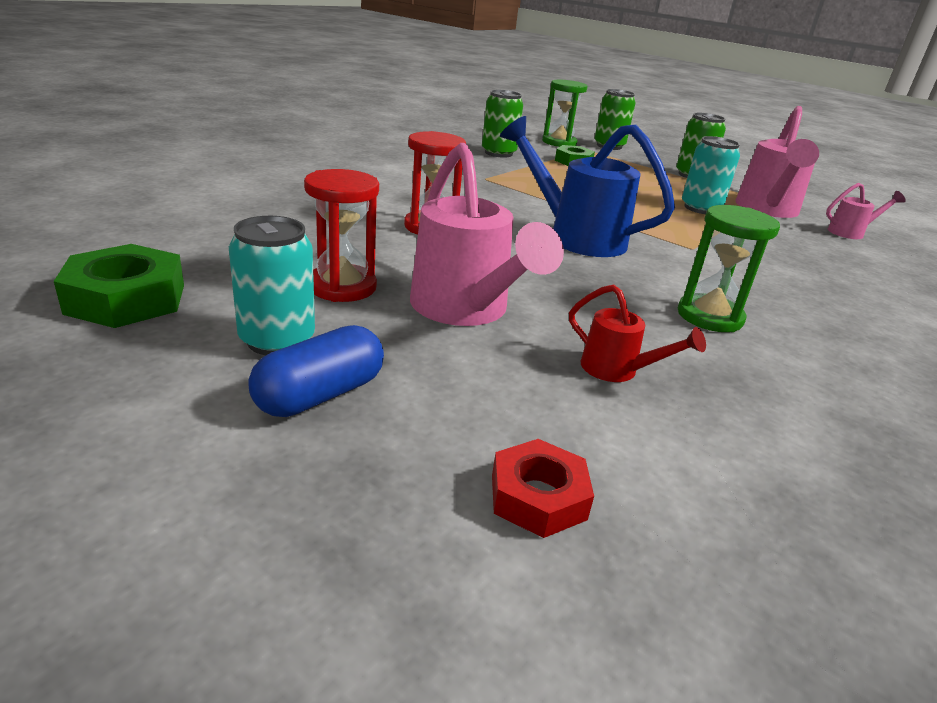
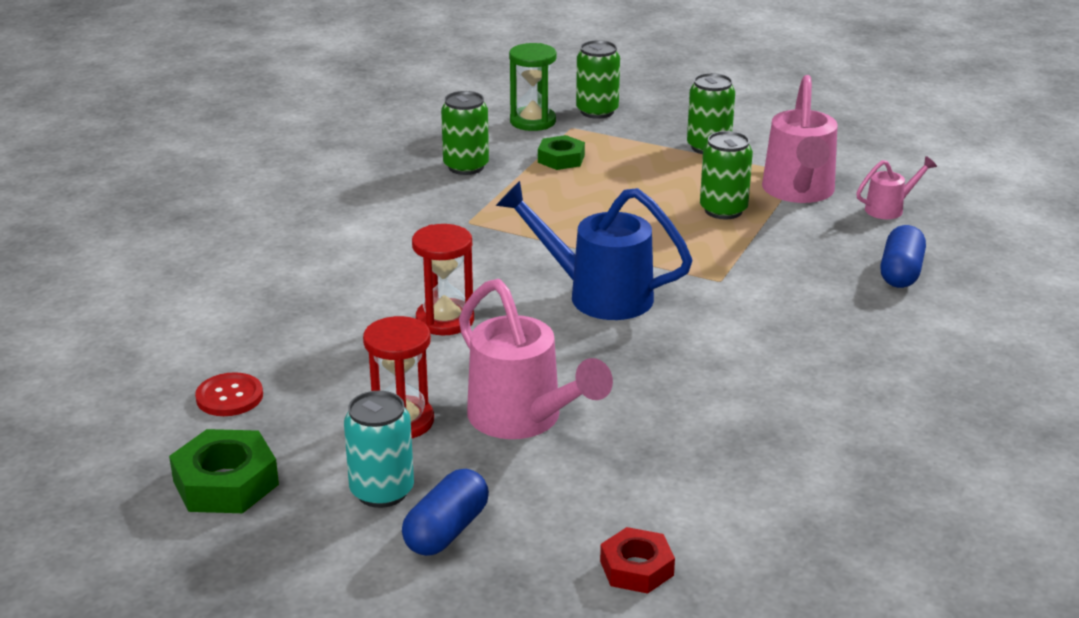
camera: 10 degrees left, 0 degrees up
(199, 238) = (229, 397): none -> red button
(617, 370) = (671, 451): red watering can -> none
(700, 208) = (723, 210): turquoise can -> green can
(709, 316) = (744, 371): green hourglass -> none
(869, 274) = (901, 273): none -> blue capsule

